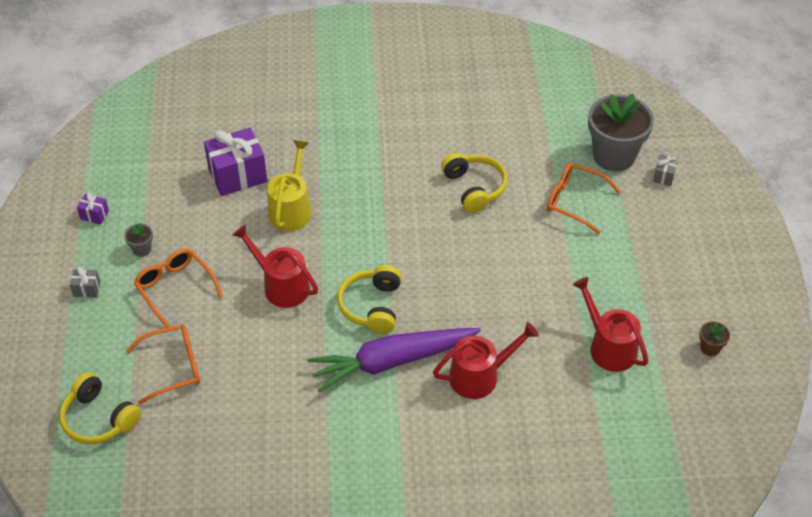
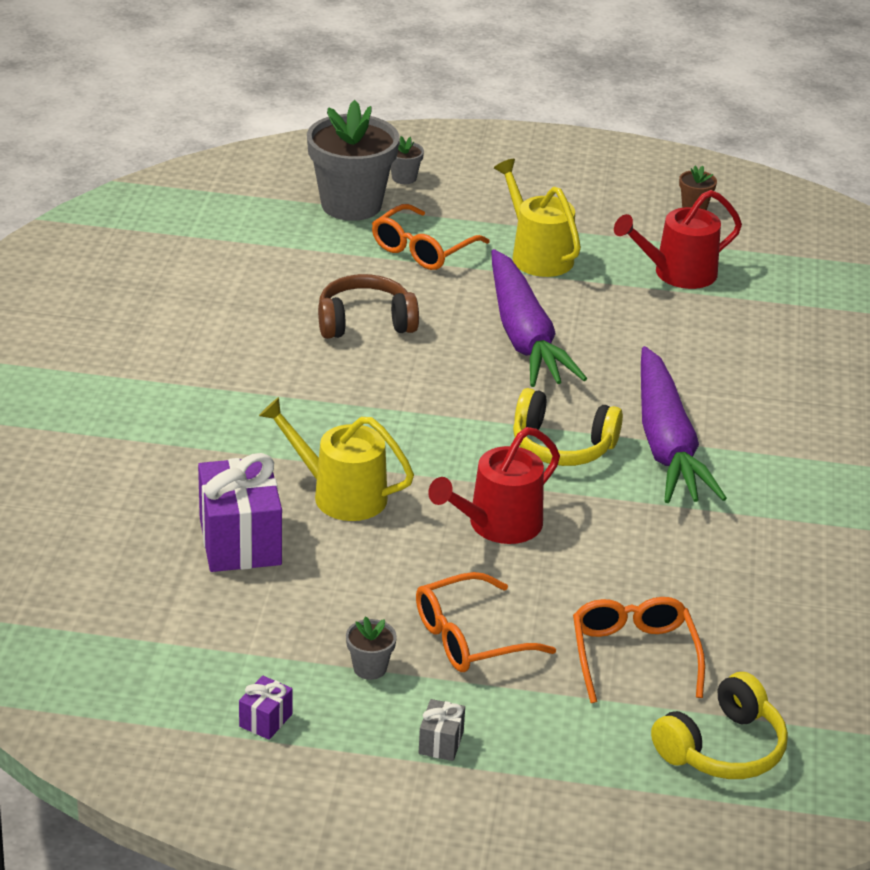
camera: 80 degrees left, 15 degrees down
(474, 188) = (365, 322): yellow headphones -> brown headphones
(479, 376) = (706, 376): red watering can -> none
(490, 270) = (524, 336): none -> purple carrot
(596, 263) = (538, 255): none -> yellow watering can
(664, 176) = (404, 178): grey gift -> grey flower pot

